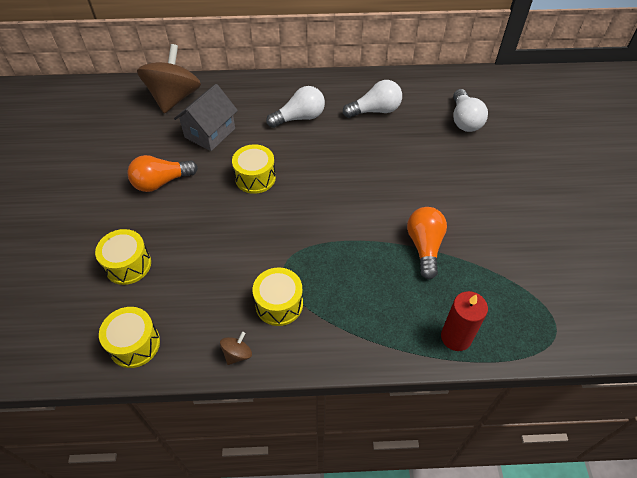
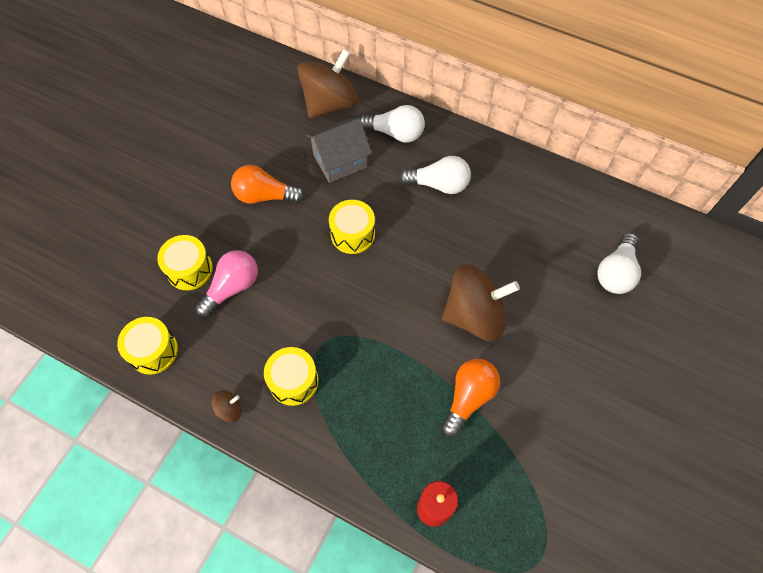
camera: 30 degrees right, 10 degrees up
(177, 261) = (232, 287): none -> pink light bulb
(375, 110) = (523, 213): white light bulb -> white light bulb (395, 133)
(388, 190) = (474, 315): none -> brown spinning top

